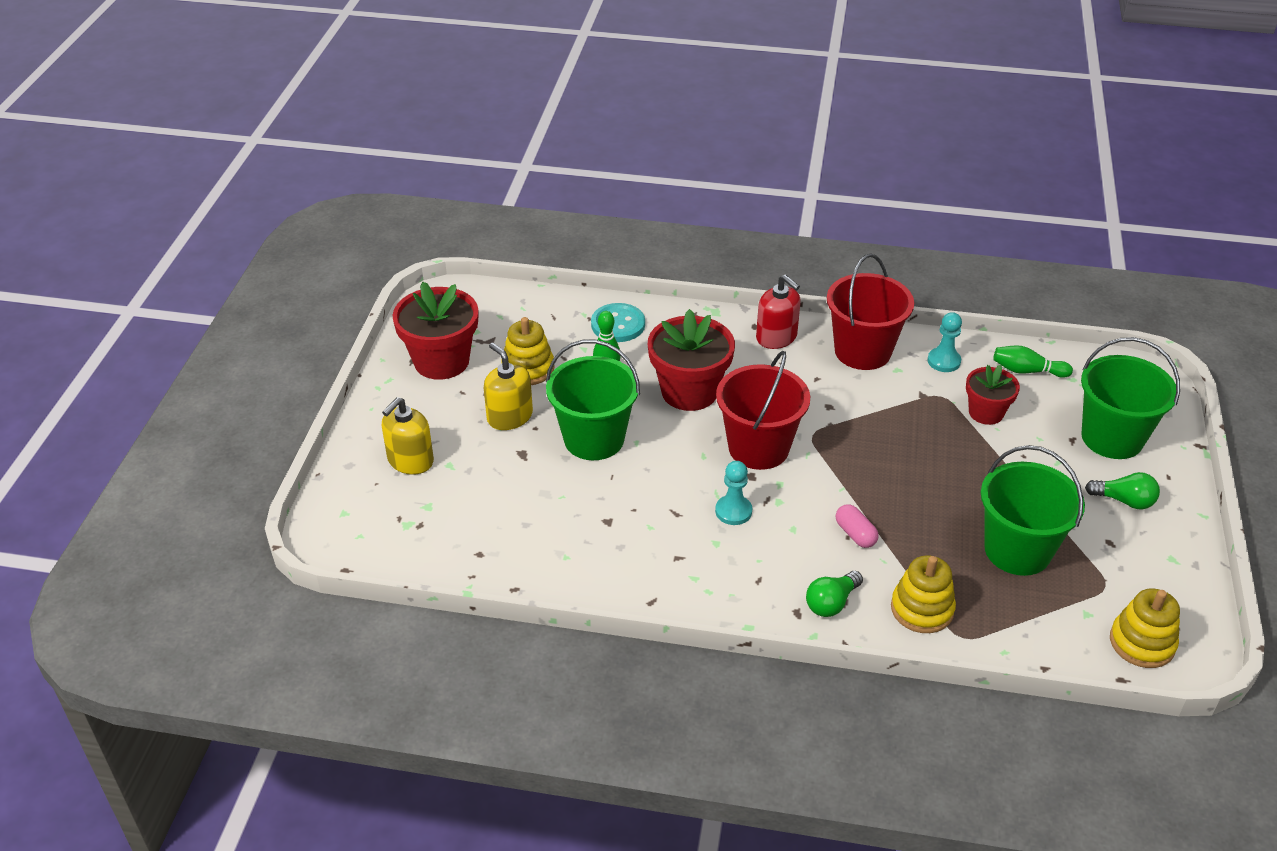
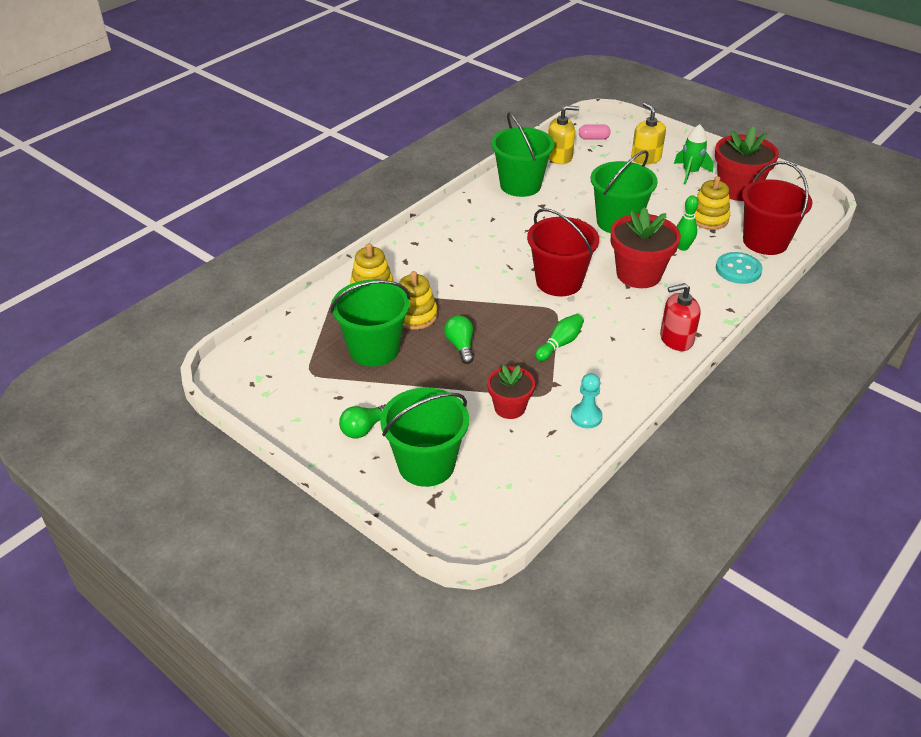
camera: 120 degrees right, 0 degrees up
(424, 410) = (690, 173): none -> green rocket
(509, 417) = (662, 199): yellow soap dispenser -> yellow soap dispenser (559, 157)
(572, 562) = (520, 185): none -> green bucket
(733, 511) = (511, 250): turquoise pawn -> none
(831, 603) = (409, 257): green light bulb -> green light bulb (460, 346)
(855, 534) = (450, 288): pink capsule -> pink capsule (593, 138)
(862, 351) = (629, 376): red bucket -> red bucket (765, 241)
(1027, 371) = (539, 461): green bowling pin -> green bowling pin (560, 344)
(1142, 643) = (259, 361): yellow stacking toy -> yellow stacking toy (415, 315)

